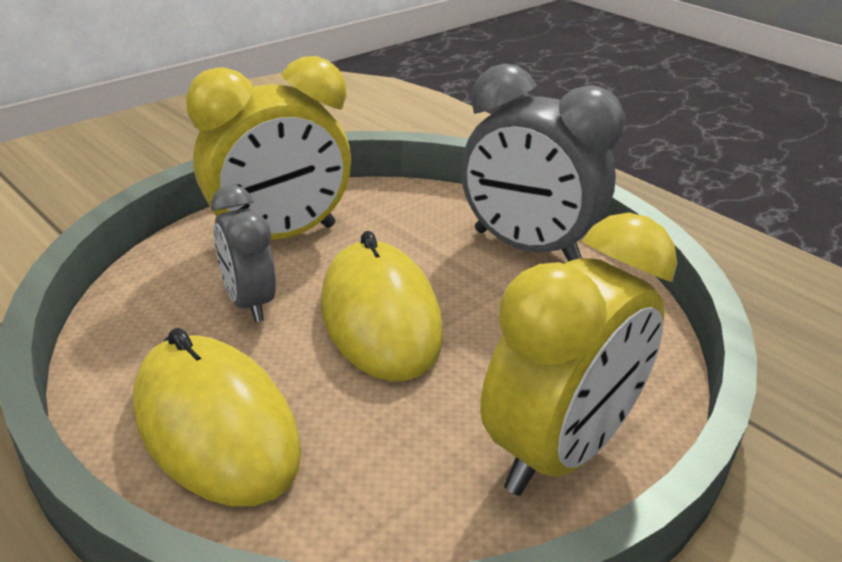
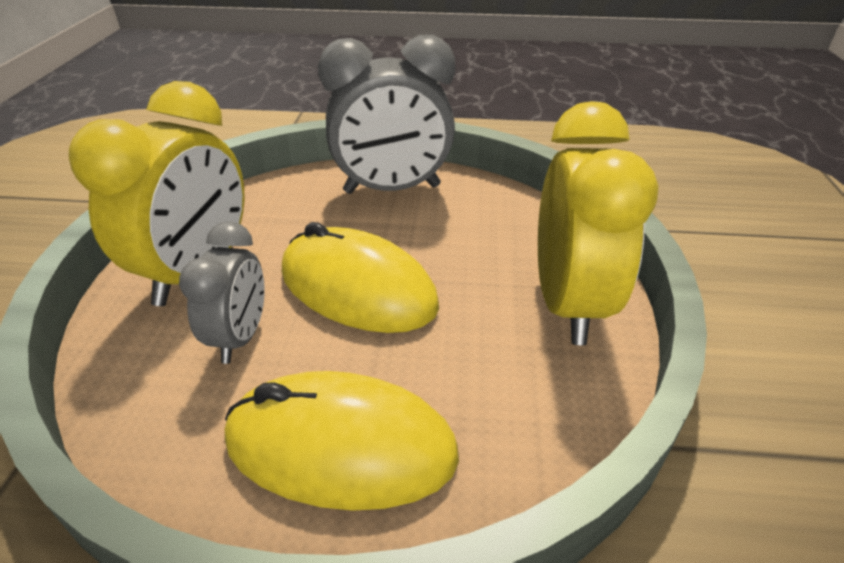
camera: 40 degrees left, 5 degrees up
(249, 302) = (240, 337): grey clock -> grey clock turned 105 degrees counterclockwise

